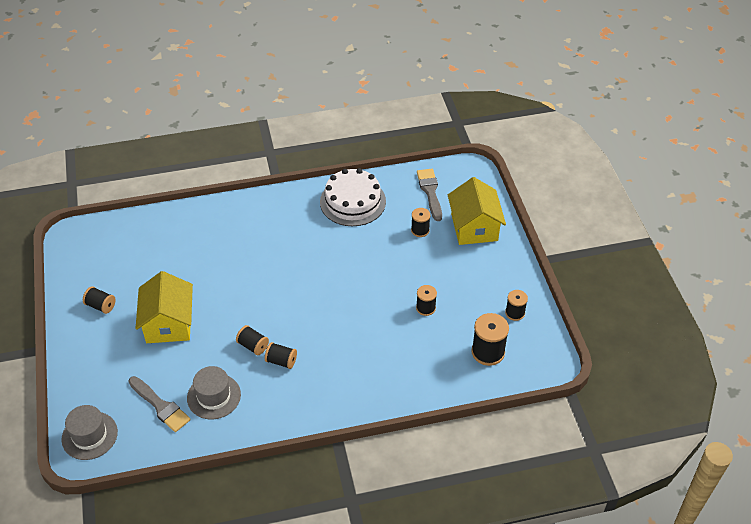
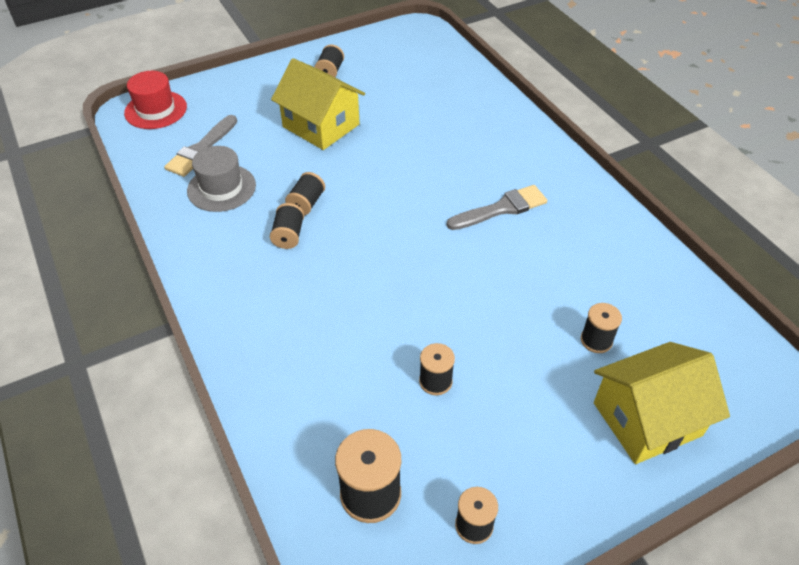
camera: 75 degrees right, 0 degrees up
(89, 435) = (156, 110): grey hat -> red hat
(169, 323) = (321, 126): yellow house -> yellow house turned 60 degrees clockwise
(353, 201) = (608, 245): white cake -> none
(430, 192) = (689, 337): grey brush -> grey brush (501, 208)

